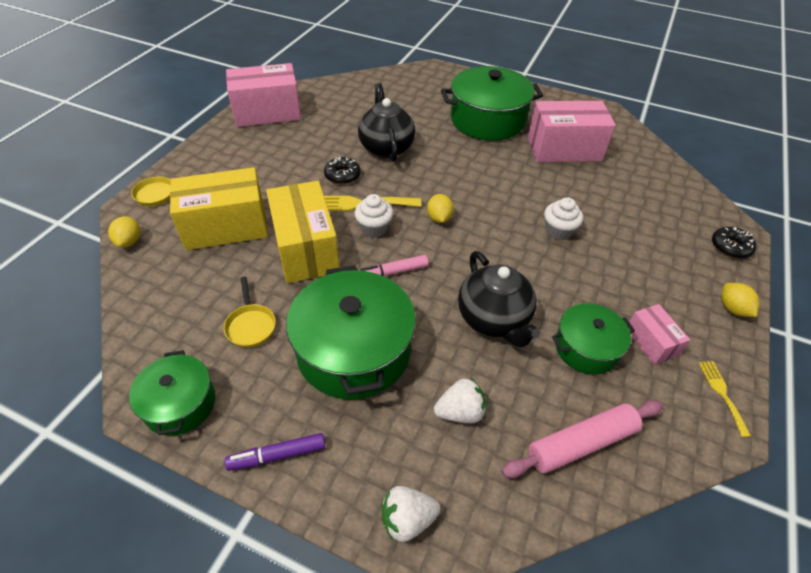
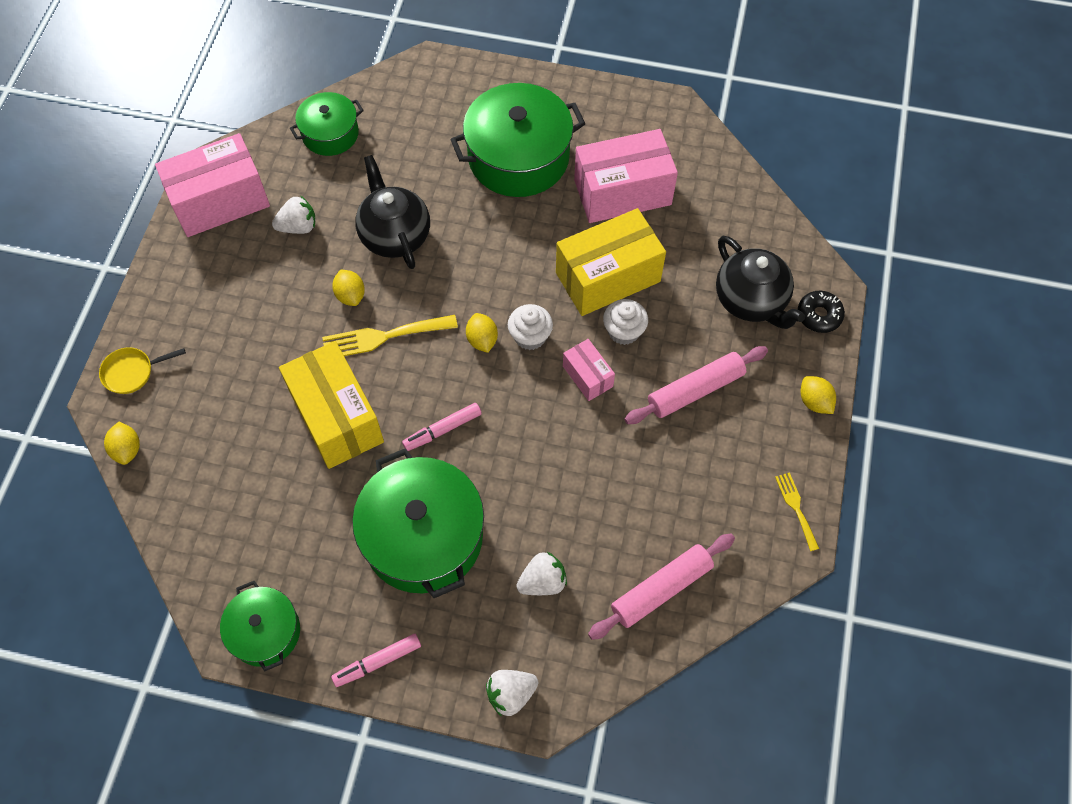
camera: 10 degrees left, 15 degrees up
(226, 227) = (233, 404): yellow box -> yellow box (608, 277)
(251, 325) = (306, 530): yellow pan -> none
(277, 455) = (378, 662): purple marker -> pink marker
(317, 133) = (298, 227): none -> white strawberry
(342, 175) = (350, 295): black donut -> yellow lemon
(374, 228) = (408, 371): white cupcake -> white cupcake (530, 336)
(494, 319) = (563, 468): black teapot -> black teapot (751, 301)
(586, 348) = (662, 483): green pot -> green pot (330, 134)
(619, 281) = (695, 390): none -> pink rolling pin
(651, 342) = (728, 462): pink box -> pink box (587, 376)

